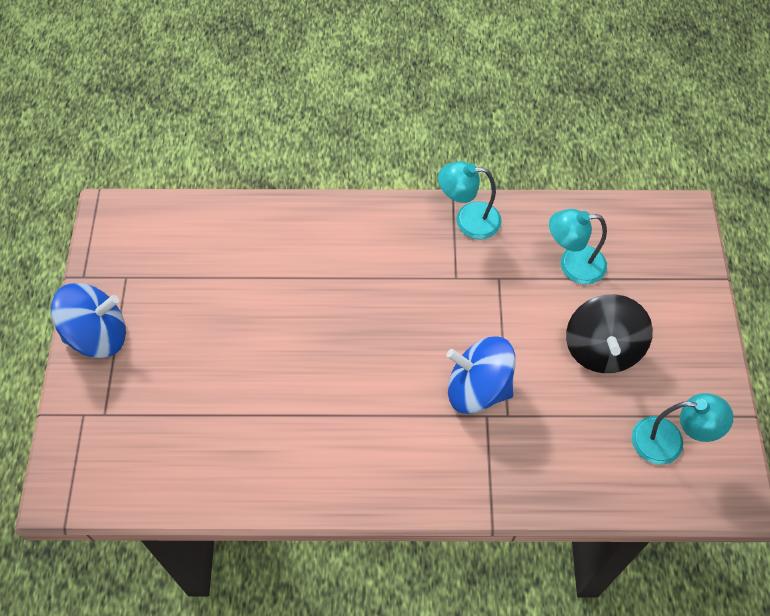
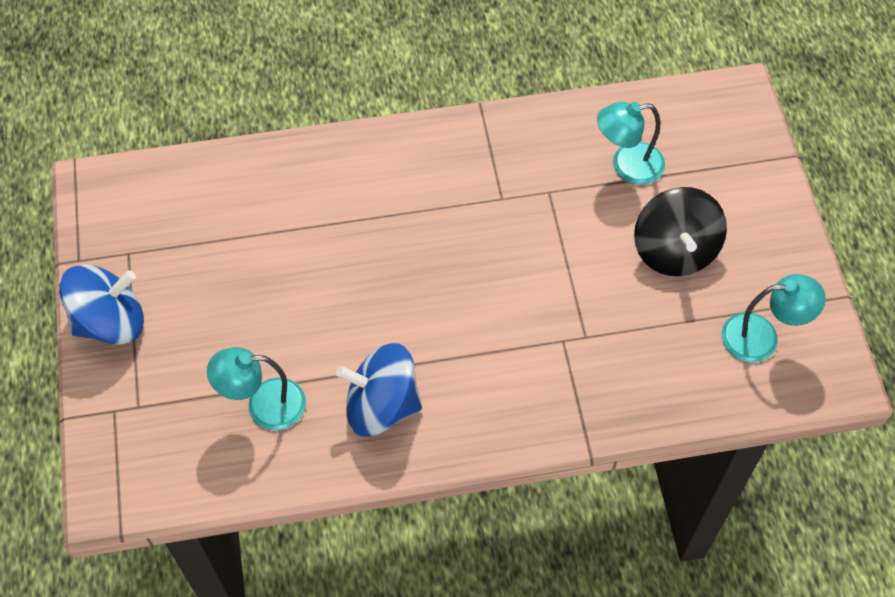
camera: 10 degrees left, 0 degrees up
(468, 220) = (503, 133): turquoise lamp -> turquoise lamp (264, 405)
(478, 388) = (548, 313): blue spinning top -> blue spinning top (382, 405)

